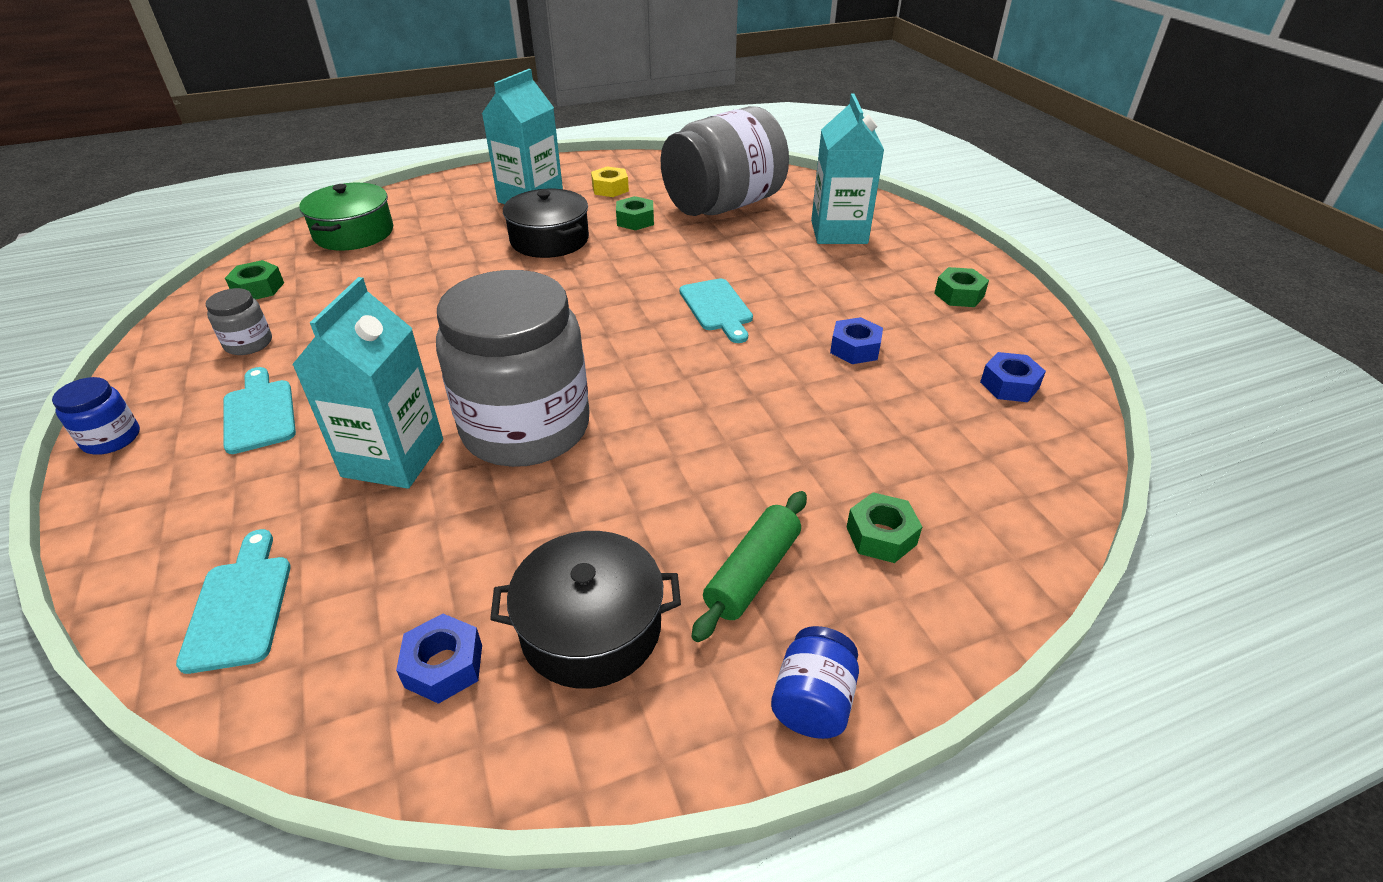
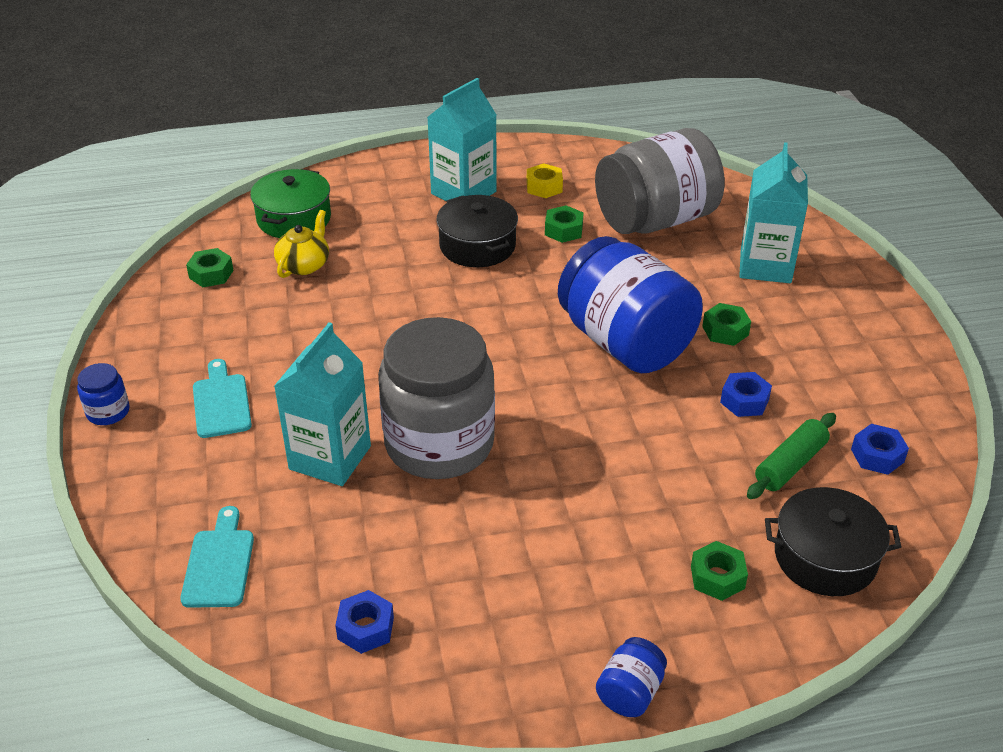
camera: 10 degrees right, 0 degrees up
(248, 343) = (207, 332): grey jar -> none
(364, 271) = (304, 265): none -> yellow teapot
(591, 628) = (475, 616): black pot -> black pot (825, 557)
(717, 308) = (625, 342): turquoise cutting board -> blue jar
(752, 573) = (605, 593): green rolling pin -> green rolling pin (790, 465)
(959, 295) = (864, 353): green nut -> green nut (725, 331)

